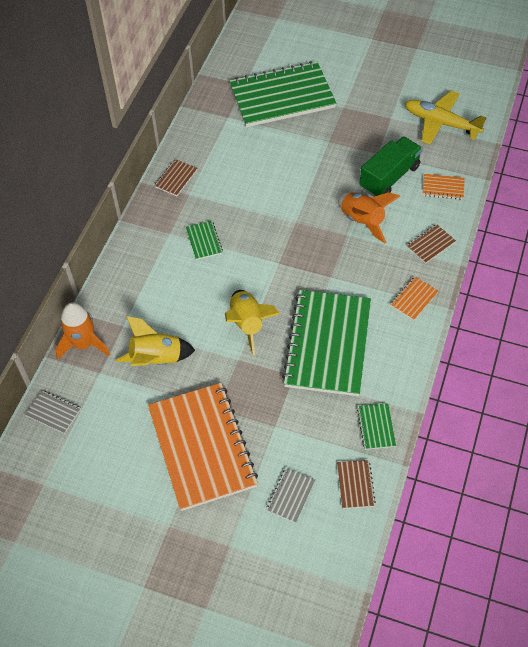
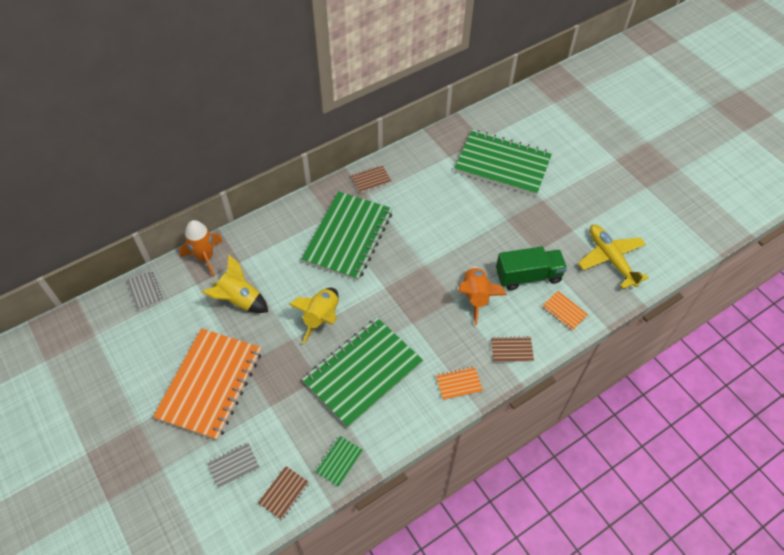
camera: 35 degrees right, 0 degrees up
(204, 241) = (348, 237): green notebook -> green notebook, size x2.49

